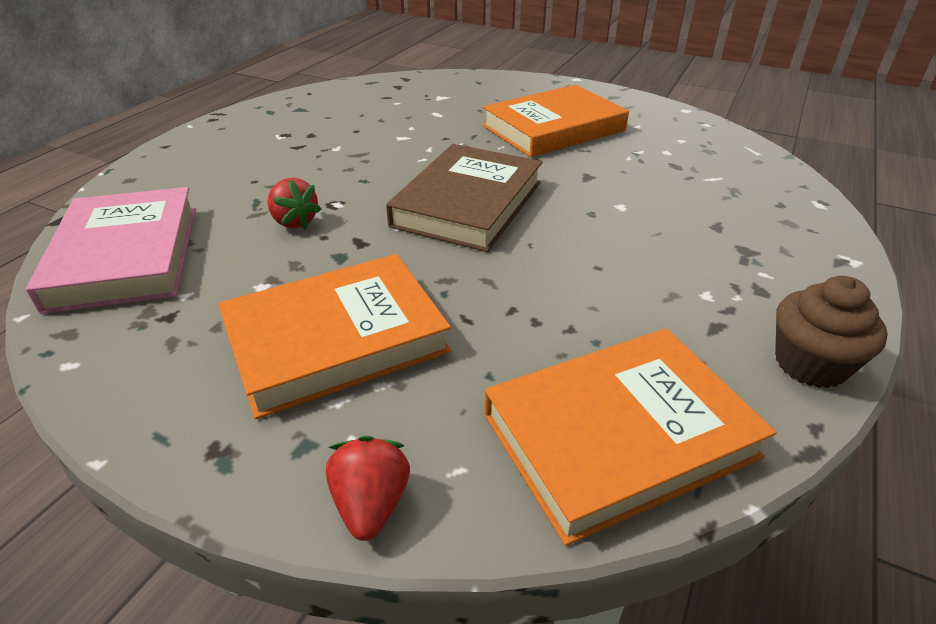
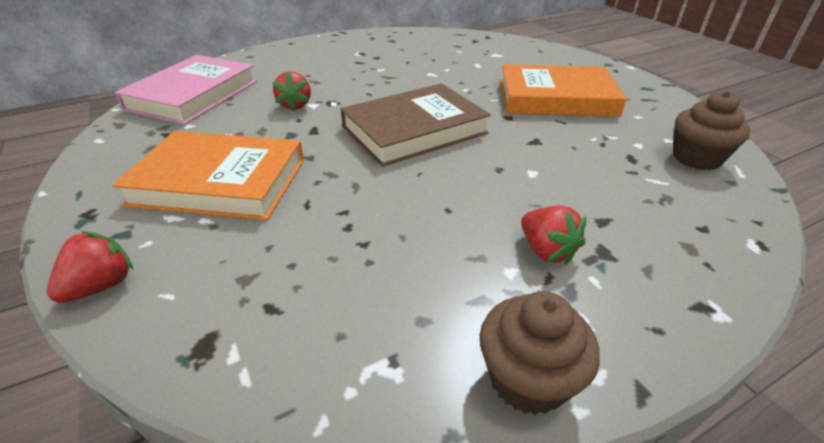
camera: 35 degrees right, 0 degrees up
(619, 435) = (287, 336): orange book -> none
(710, 267) = (546, 250): none -> red strawberry
(717, 149) = (696, 158): none -> brown cupcake

